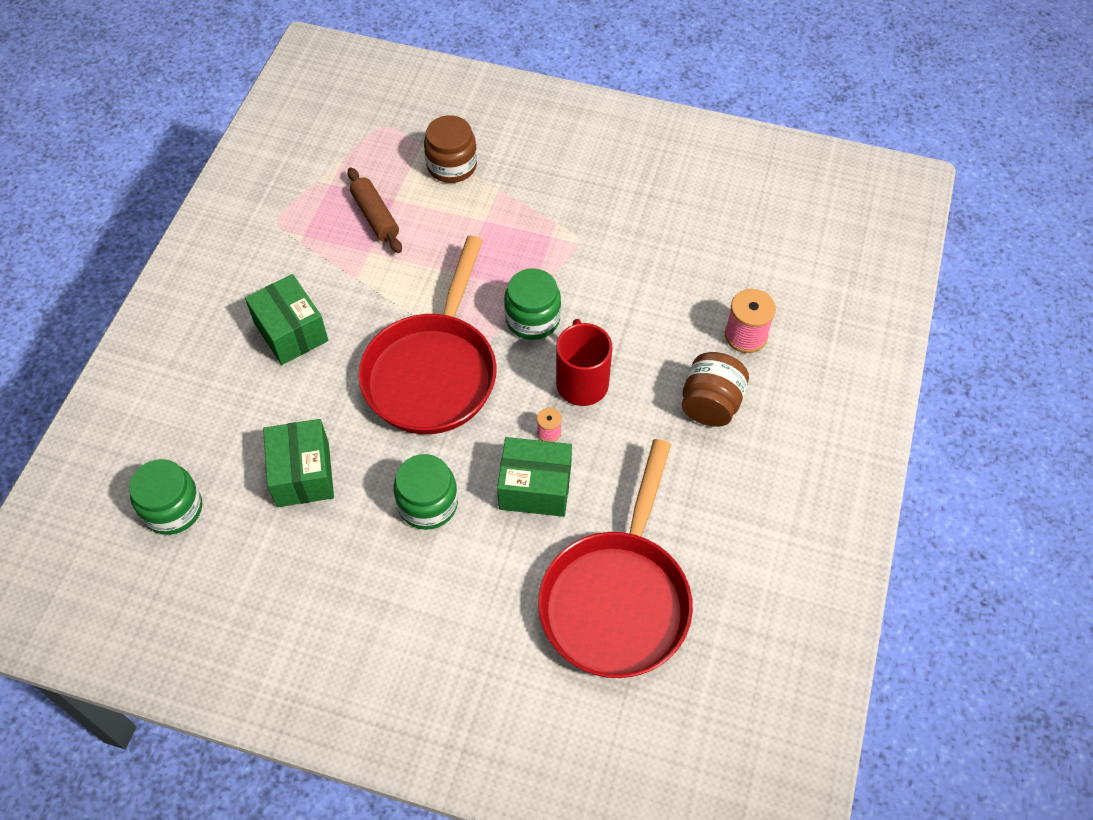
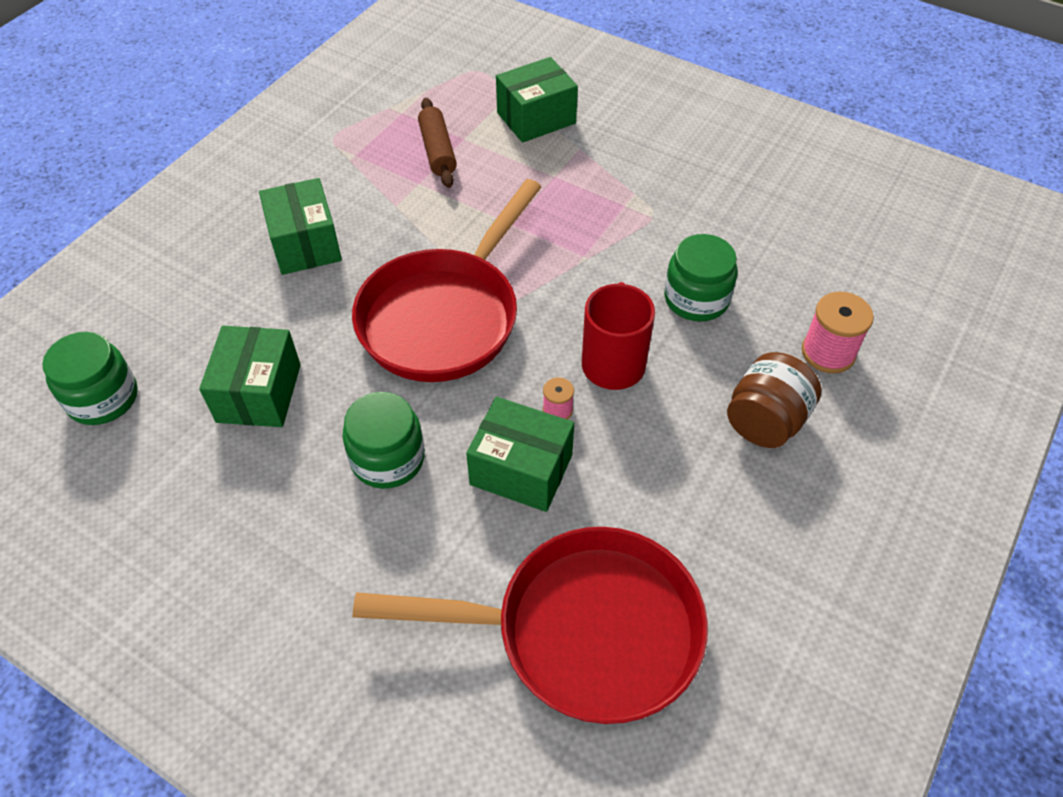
camera: 15 degrees right, 5 degrees down
(452, 165) = (536, 118): brown jar -> green box
(532, 319) = (576, 284): green jar -> green jar (696, 299)
(617, 599) = (583, 631): red pan -> red pan turned 120 degrees counterclockwise

